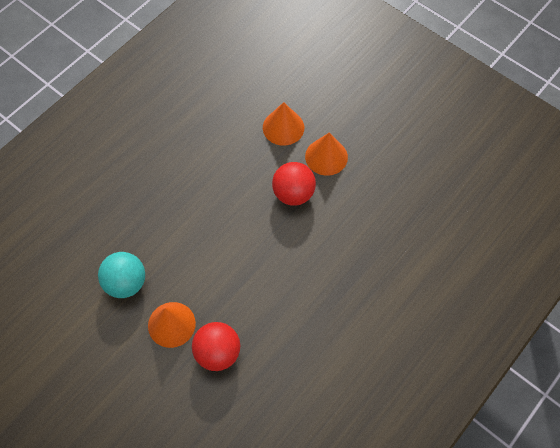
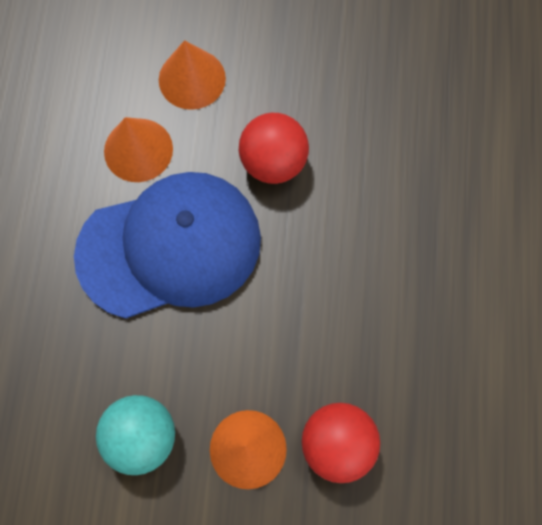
camera: 35 degrees left, 10 degrees up
(209, 202) = (170, 246): none -> blue cap
(326, 156) = (278, 84): orange cone -> orange cone (138, 150)

